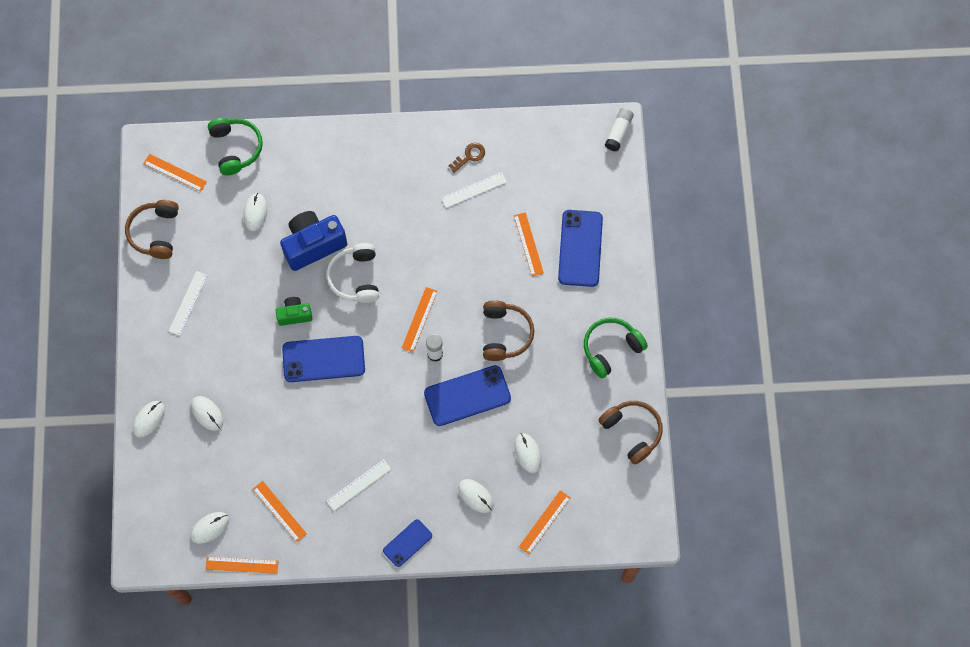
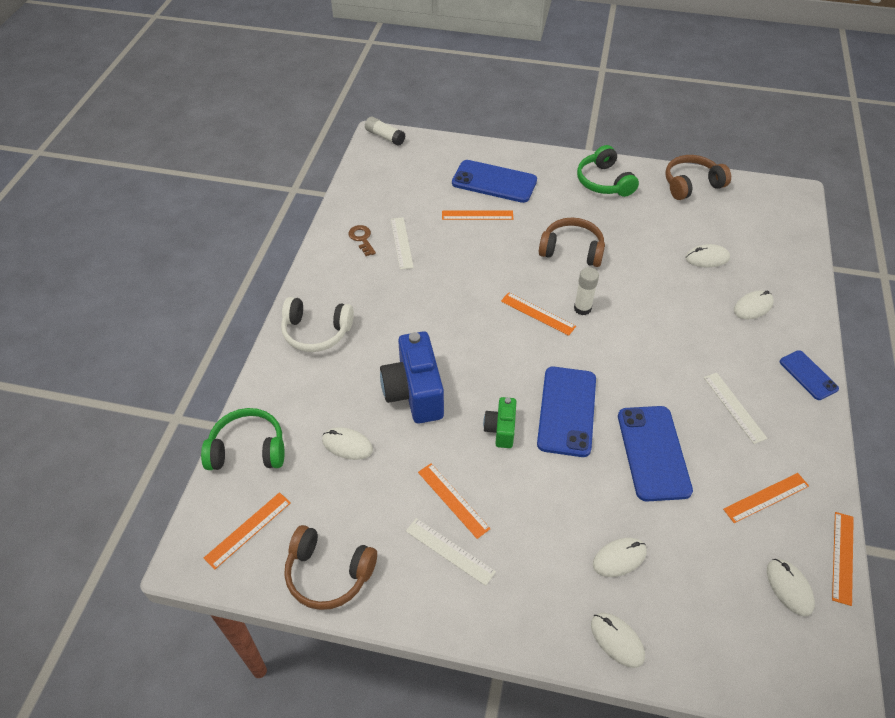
camera: 75 degrees left, 20 degrees down
(356, 277) = (470, 360): white headphones -> white headphones (316, 332)
(467, 396) = (636, 292): blue phone -> blue phone (653, 453)
(544, 522) = (783, 260): orange ruler -> orange ruler (453, 500)

